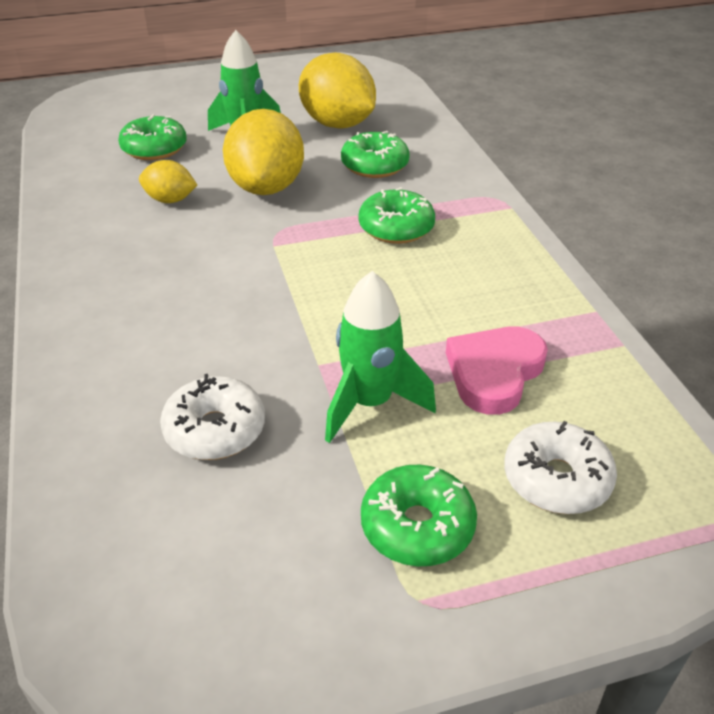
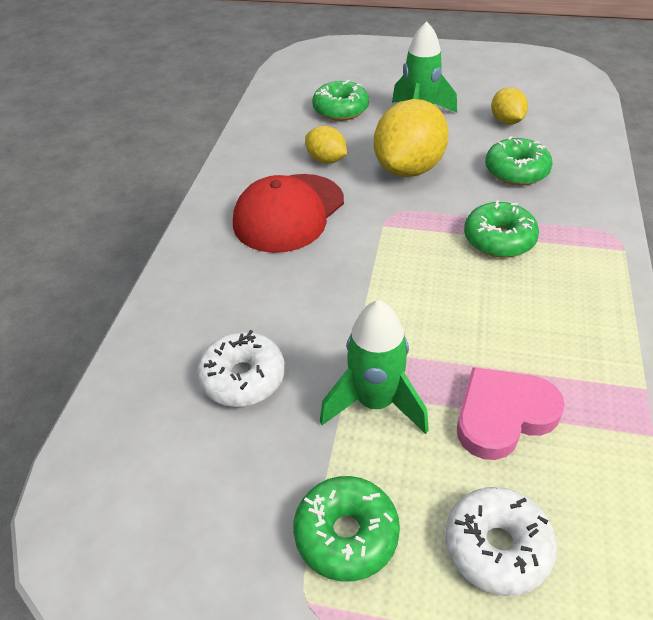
camera: 30 degrees right, 5 degrees up
(161, 260) = (289, 213): none -> red cap
(337, 124) = (506, 121): yellow lemon -> yellow lemon, size x0.52

